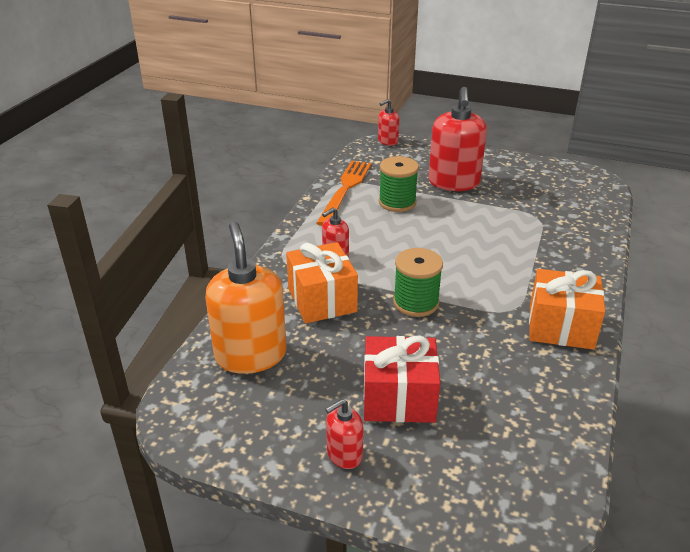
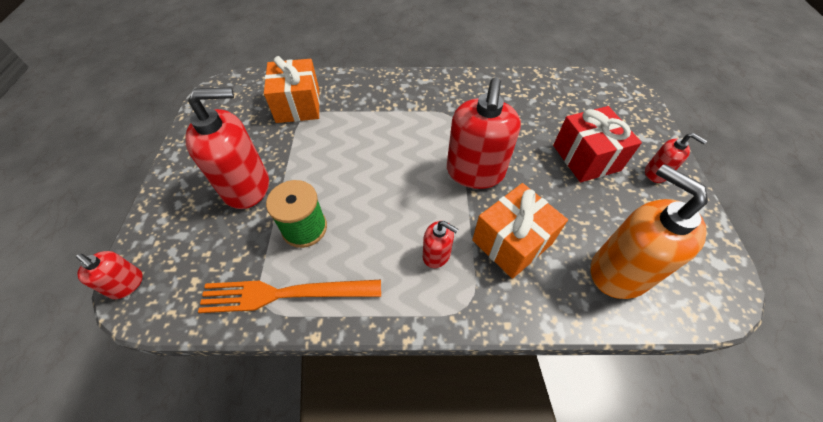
camera: 110 degrees left, 20 degrees up
(250, 355) = (619, 271): orange soap dispenser -> orange soap dispenser turned 90 degrees clockwise
(416, 302) = (475, 172): green spool -> red soap dispenser
(561, 327) = (456, 90): orange gift -> orange gift (298, 105)

